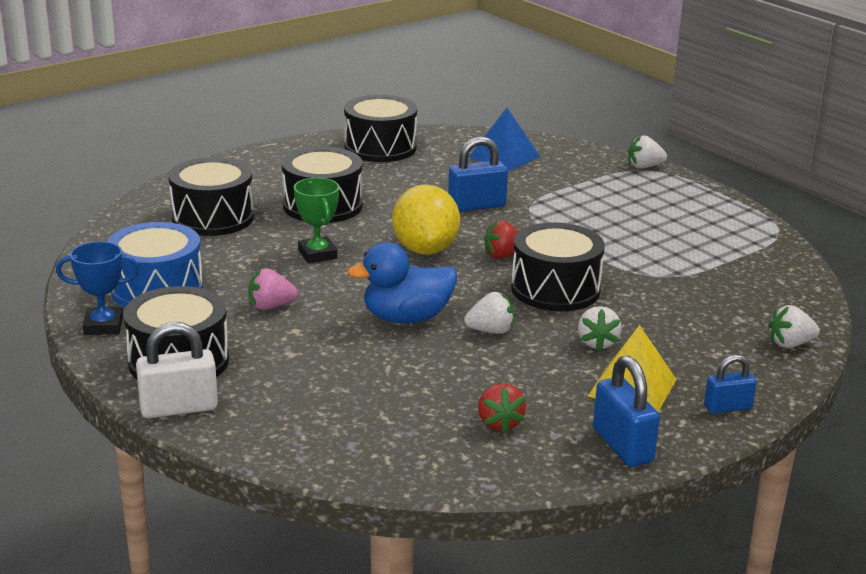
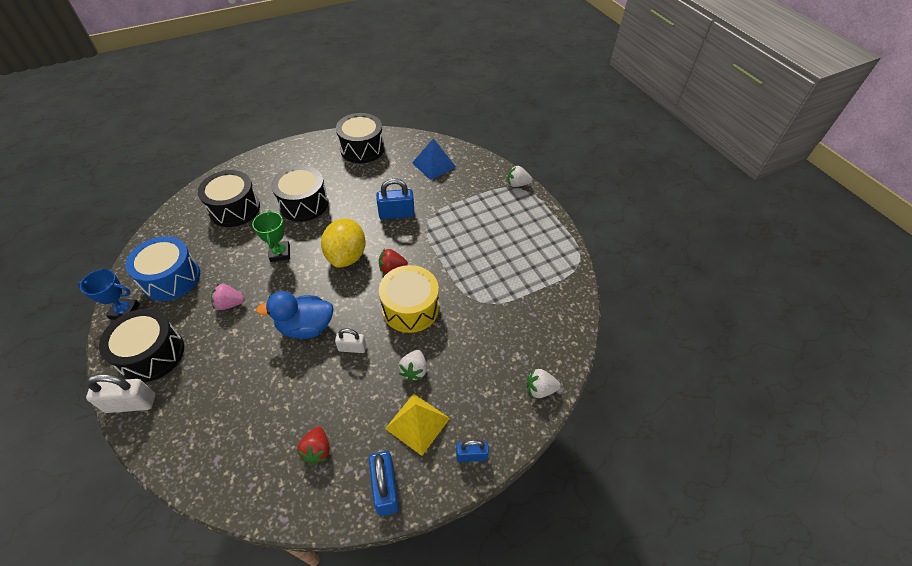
camera: 10 degrees right, 25 degrees up
(491, 331) = (352, 348): white strawberry -> white padlock
(555, 289) = (410, 308): black drum -> yellow drum

